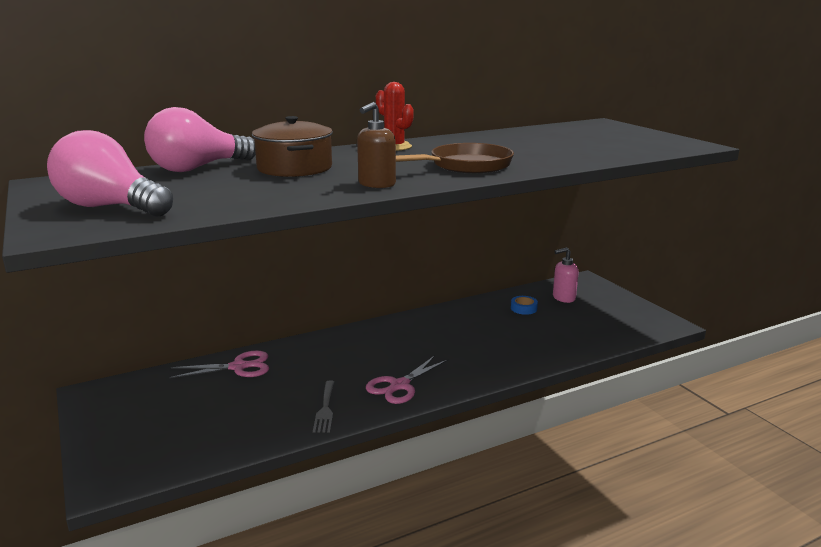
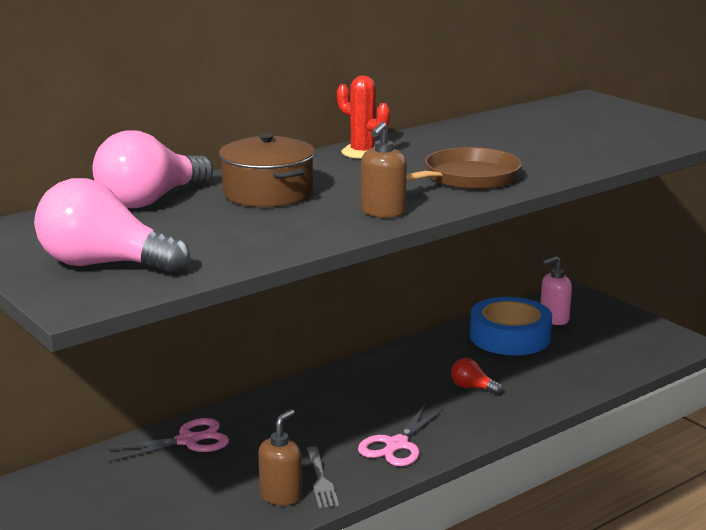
camera: 10 degrees left, 0 degrees up
(287, 419) = (281, 496): none -> brown soap dispenser
(479, 345) = (472, 388): none -> red light bulb
(523, 308) = (510, 337): blue tape -> blue tape, size x2.43

